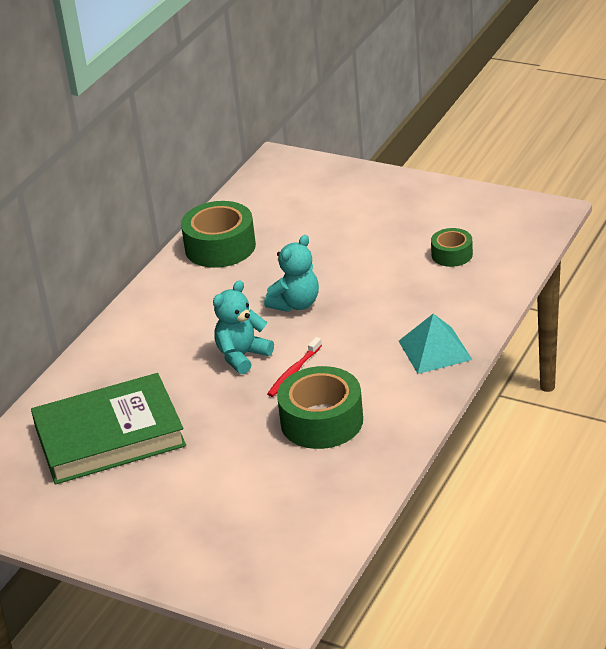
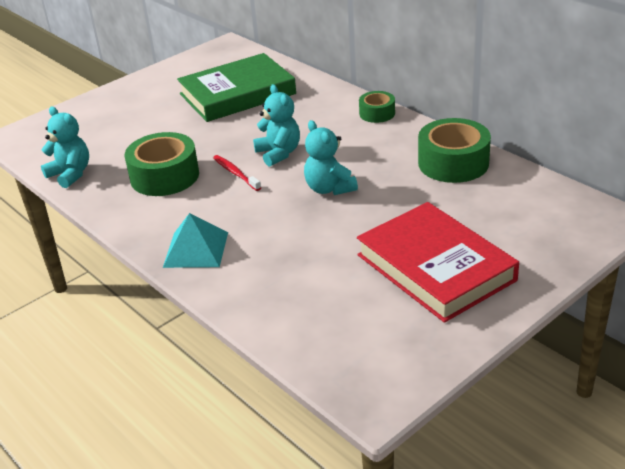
camera: 110 degrees right, 0 degrees up
(109, 436) = (237, 94): green book -> green book turned 60 degrees clockwise
(350, 500) = (70, 174): none -> turquoise teddy bear
(386, 221) = (435, 267): none -> red book
(452, 254) = (339, 297): green tape -> green tape (377, 113)

